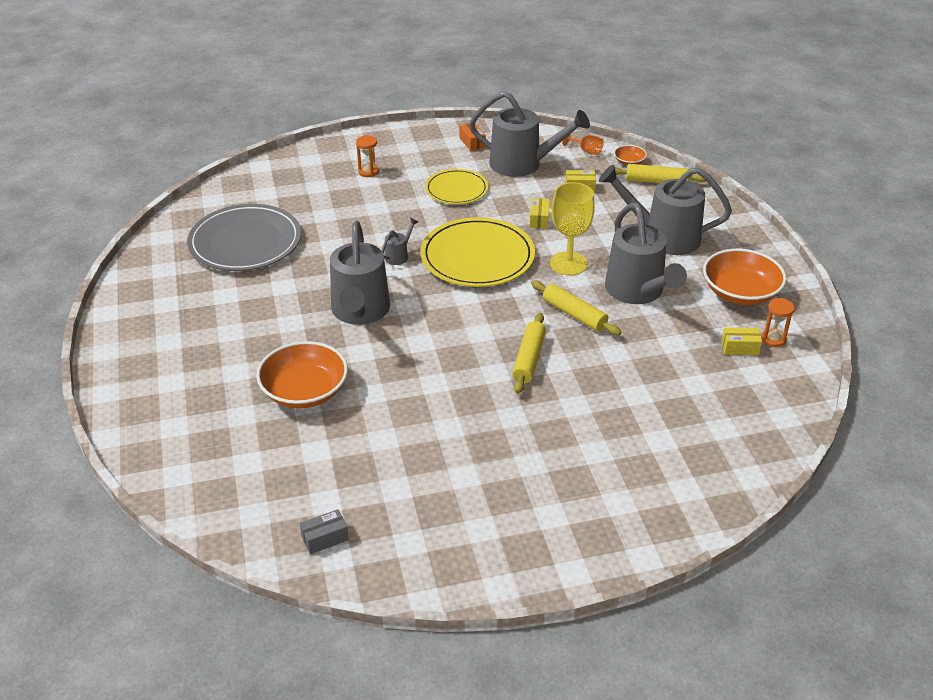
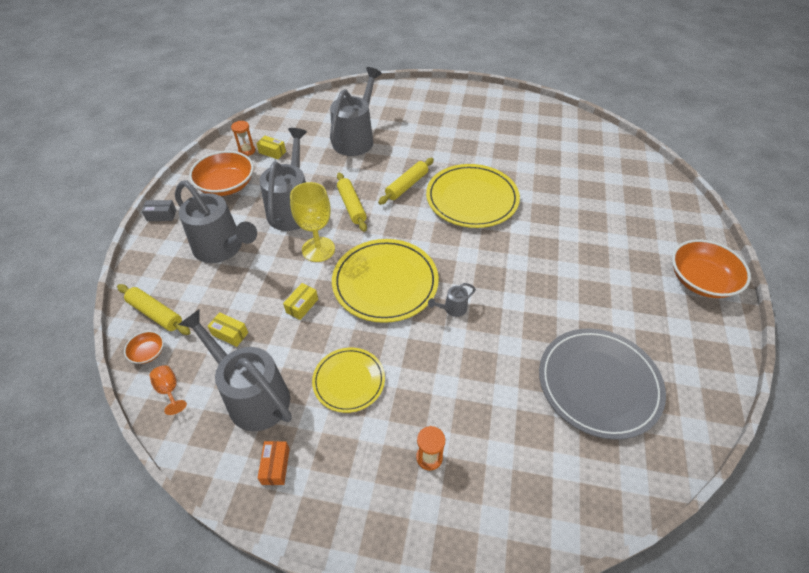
camera: 155 degrees left, 10 degrees up
(305, 391) = (568, 210): orange bowl -> orange bowl (701, 280)
(325, 538) = (574, 131): grey box -> grey box (161, 215)
(360, 312) = (509, 260): grey watering can -> grey watering can (356, 138)
(436, 368) = (472, 198): none -> yellow plate

